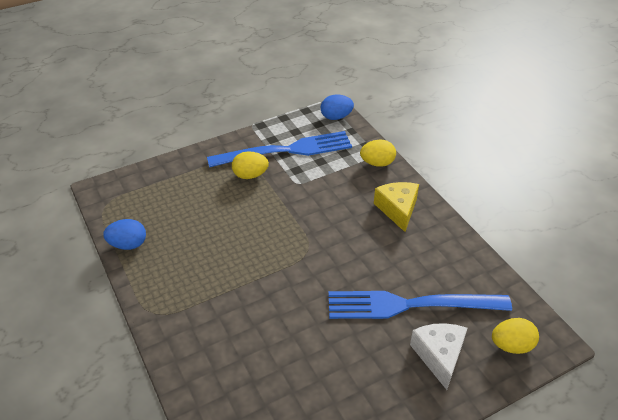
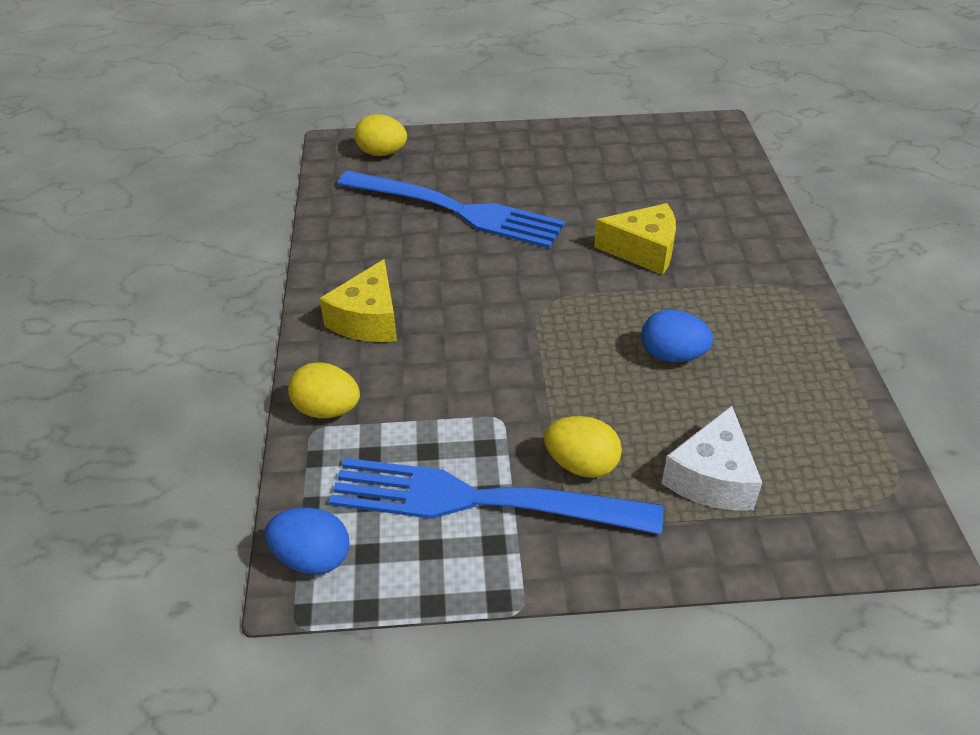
camera: 155 degrees left, 0 degrees up
(128, 244) = (840, 398): blue egg -> blue egg (672, 355)
(265, 312) = (643, 250): none -> yellow cheese
(439, 356) = (465, 165): white cheese -> white cheese (712, 478)

